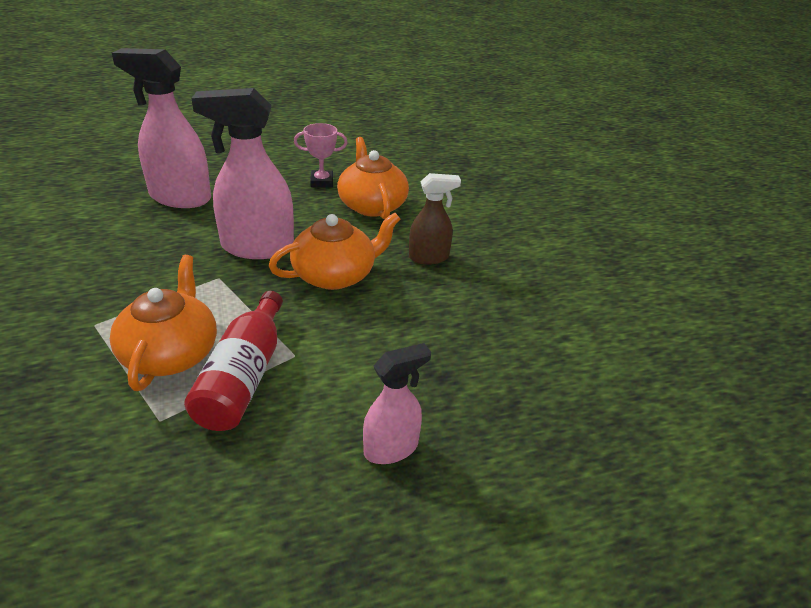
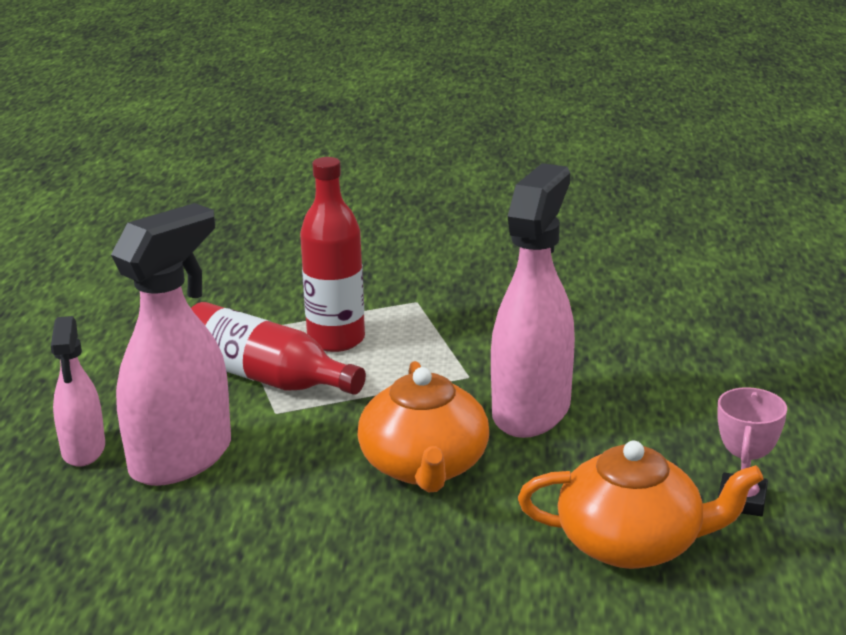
camera: 115 degrees right, 10 degrees down
(171, 353) = (336, 340): orange teapot -> red bottle
(179, 197) = (707, 360): pink spray bottle -> pink spray bottle (182, 458)
(429, 257) = (425, 570): brown spray bottle -> none

